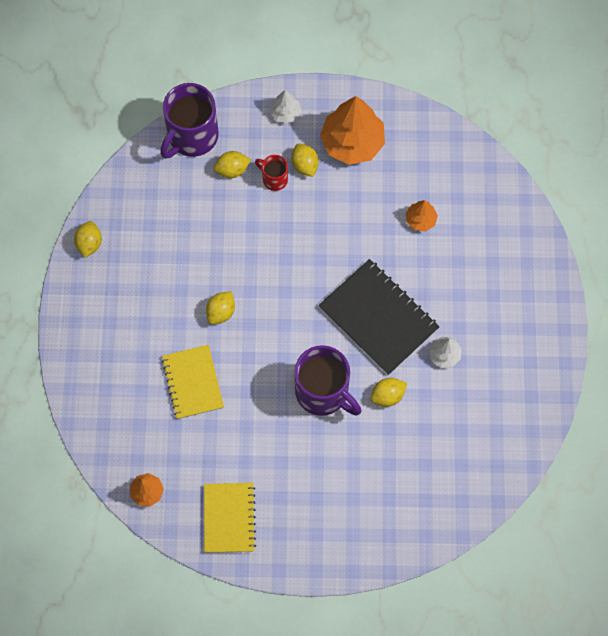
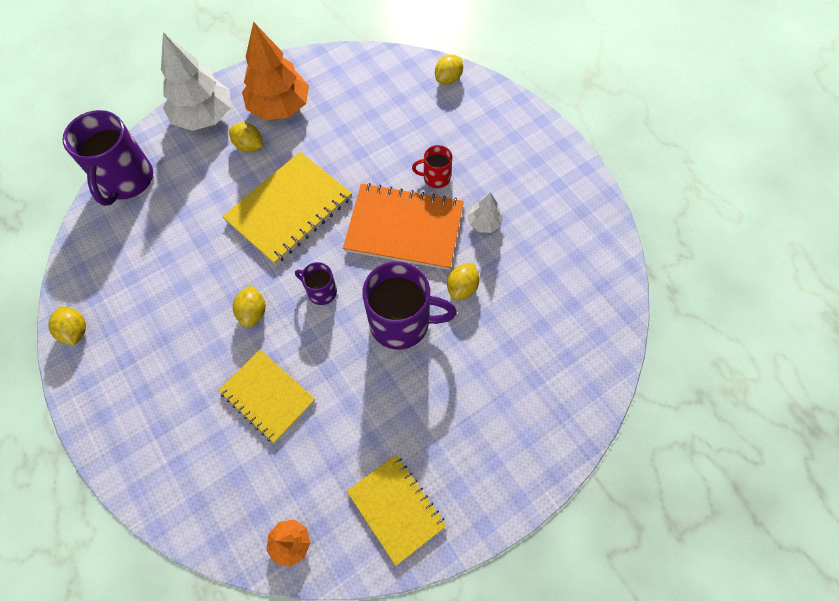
camera: 35 degrees left, 5 degrees down
(232, 170) = (183, 186): yellow lemon -> yellow lemon (448, 79)
(274, 179) = (228, 171): red mug -> red mug (435, 177)
(280, 328) = (321, 291): none -> purple mug
(285, 113) = (204, 116): white tree -> white tree, size x2.05
(300, 243) = (289, 209): none -> yellow notebook
(378, 318) = (404, 228): black notebook -> orange notebook
(420, 220) = (382, 131): orange tree -> none

